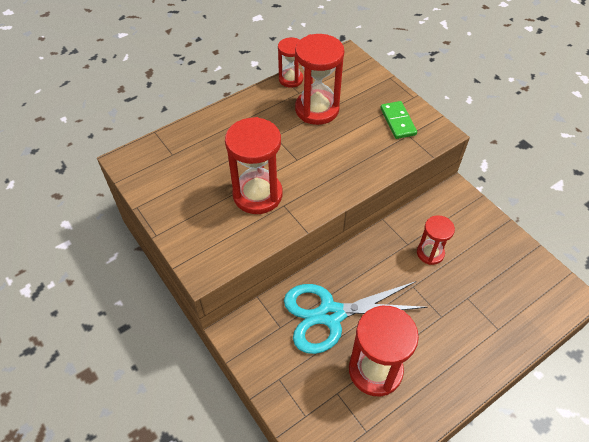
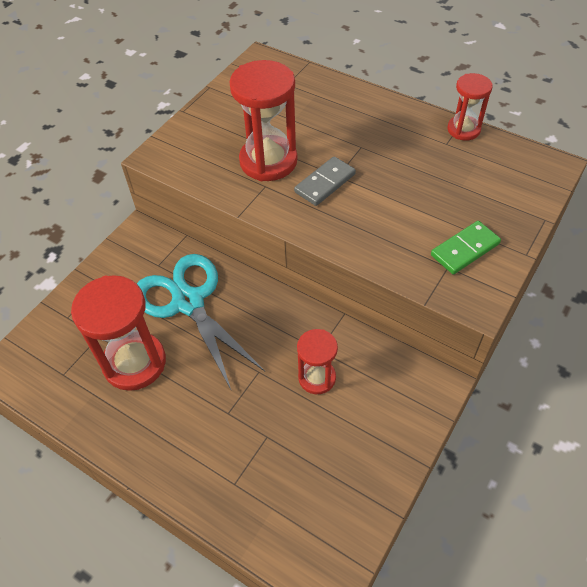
camera: 70 degrees right, 0 degrees up
(301, 169) = (325, 183): none -> grey domino
(317, 109) = (429, 167): red hourglass -> none

